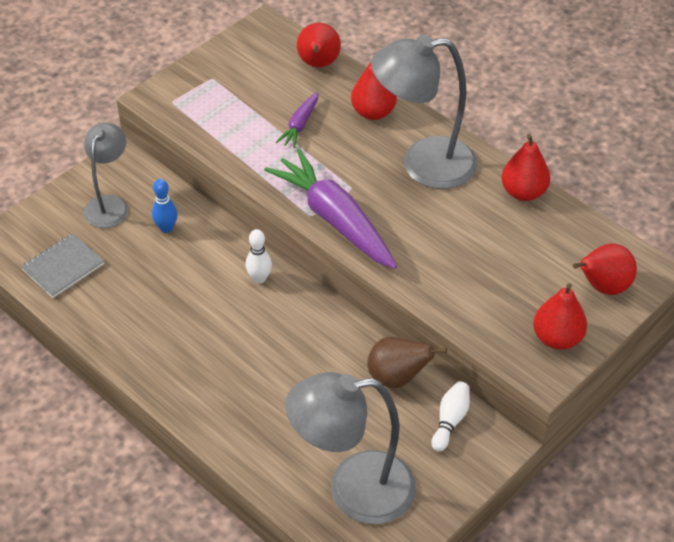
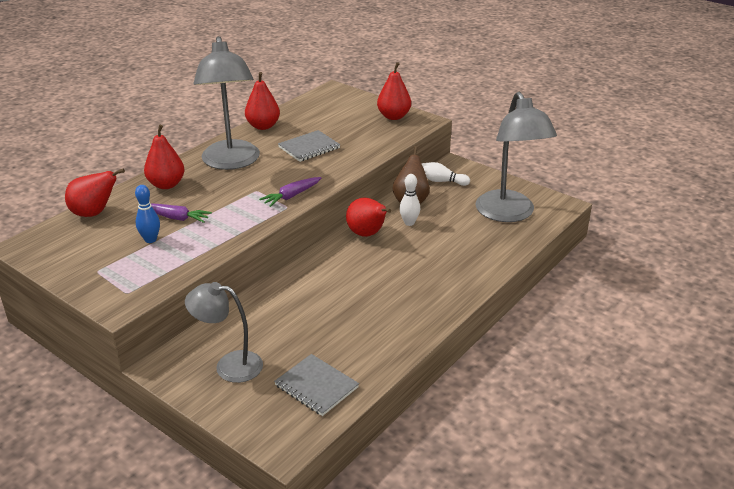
camera: 95 degrees left, 15 degrees down
(166, 228) = (263, 323): blue bowling pin -> blue bowling pin (150, 239)
(259, 278) = (322, 266): white bowling pin -> white bowling pin (409, 223)
(334, 219) = (291, 196): purple carrot -> purple carrot, size x0.48
(459, 238) = (309, 147): none -> grey notebook
(603, 287) = (348, 103): red pear -> red pear (367, 234)

